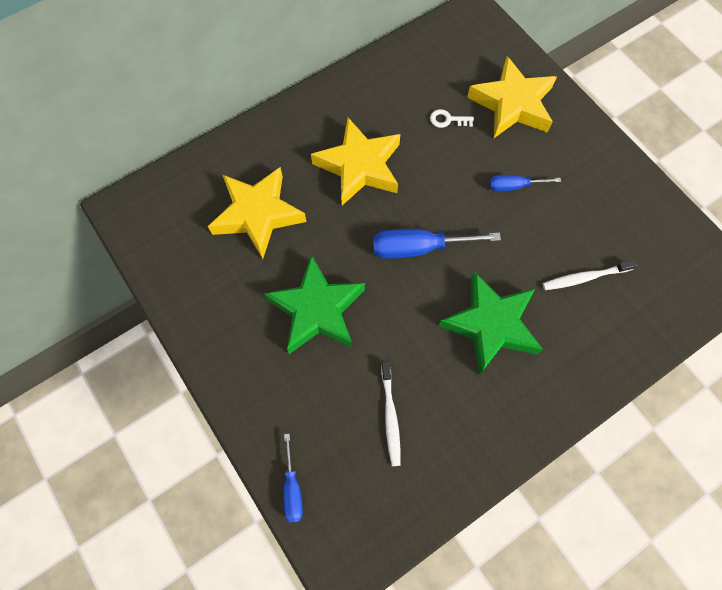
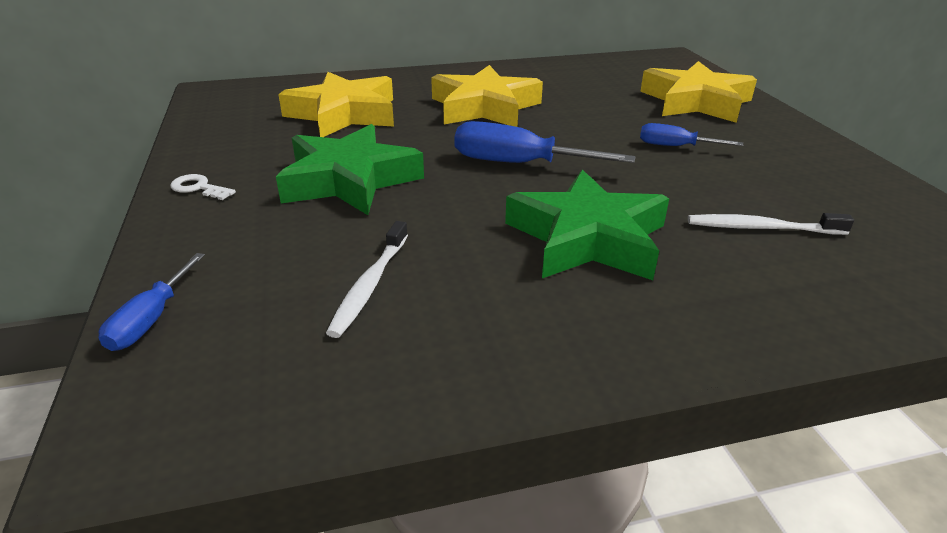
camera: 20 degrees right, 35 degrees down
(447, 120) = (609, 99): white key -> white key (199, 188)

